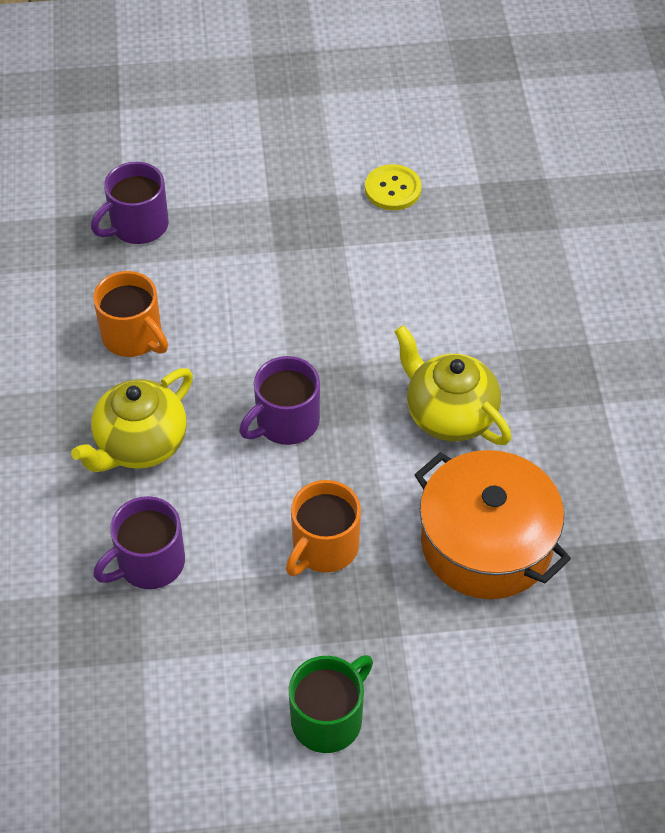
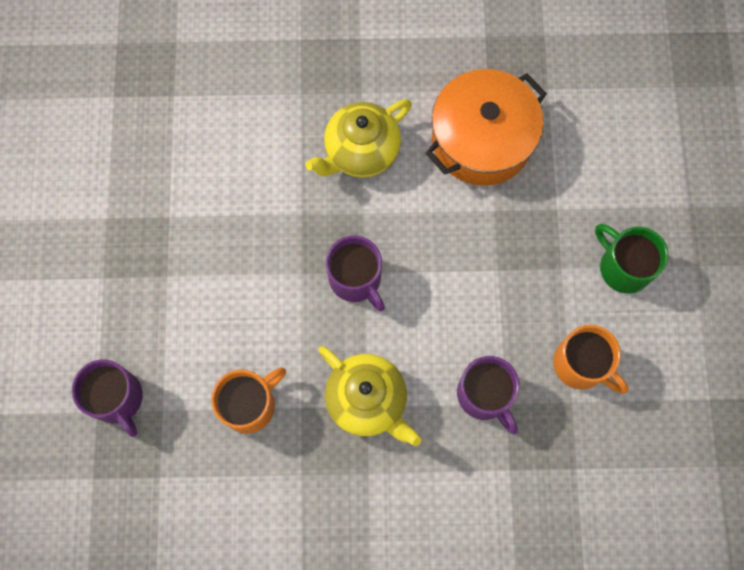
camera: 85 degrees left, 20 degrees up
(324, 547) = (478, 258): orange mug -> orange mug (581, 365)
(393, 189) = (109, 169): yellow button -> none

